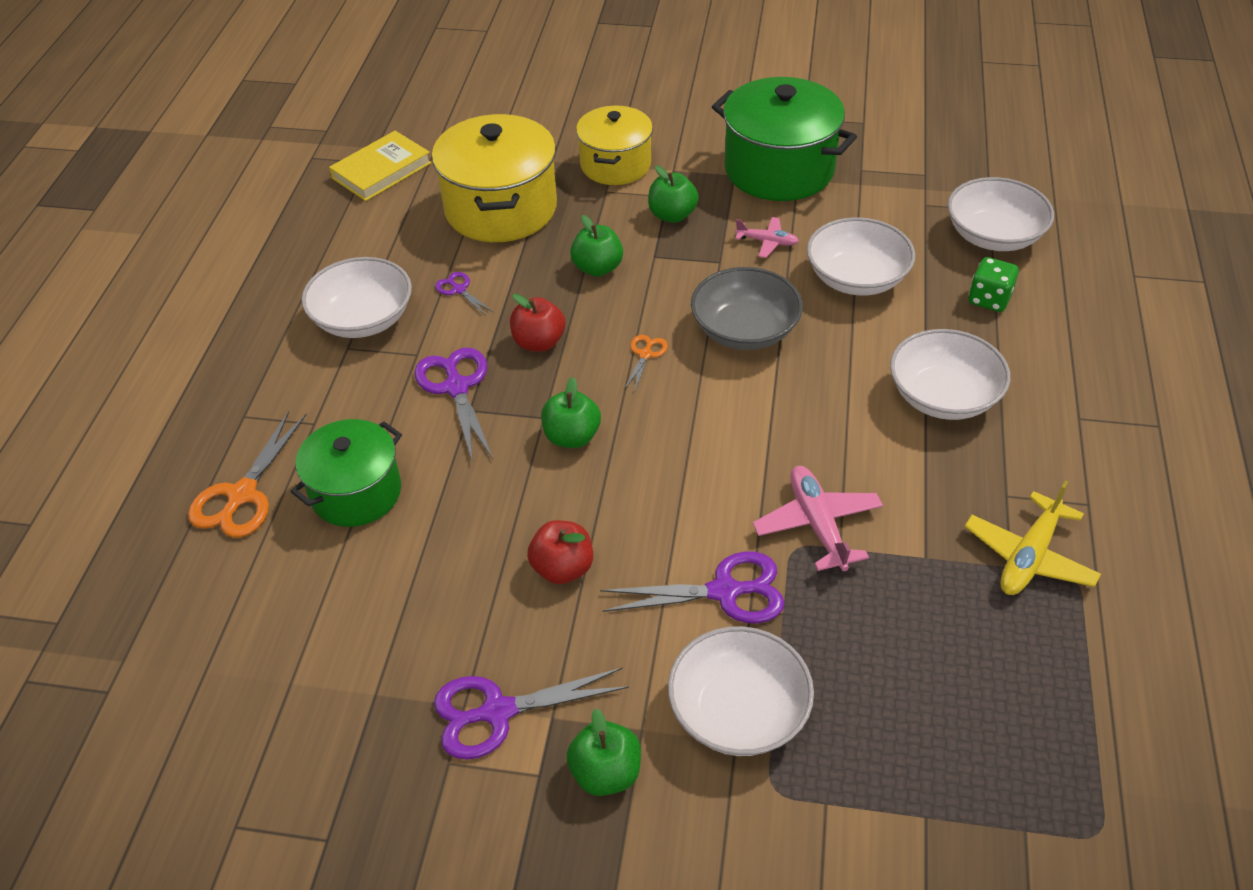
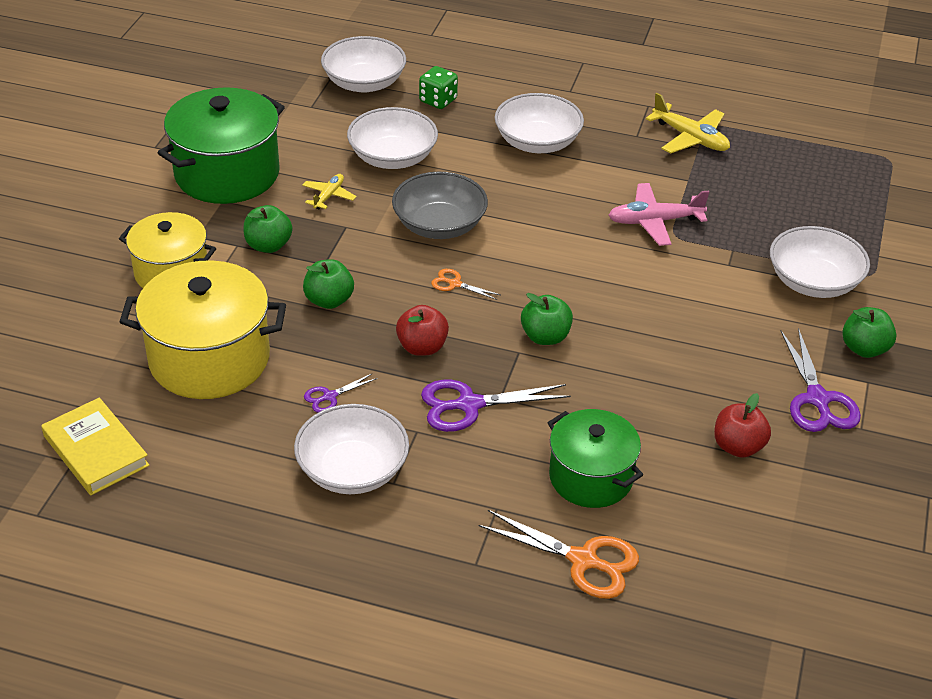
camera: 85 degrees left, 5 degrees down
(562, 568) = (686, 354): red apple -> red apple (738, 446)
(724, 591) = (713, 274): purple scissors -> none
(767, 242) = (329, 196): pink plane -> yellow plane

